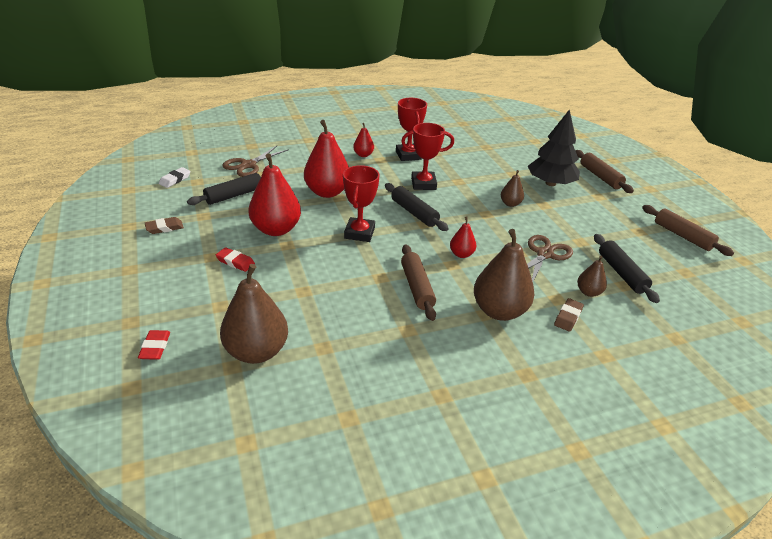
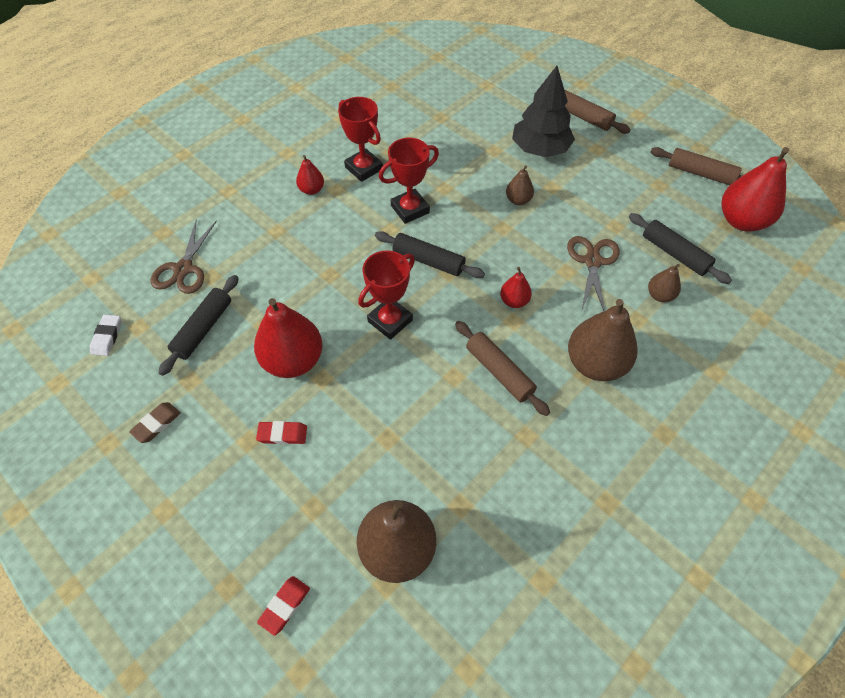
camera: 25 degrees left, 20 degrees up
(155, 347) = (285, 606): red eraser -> red eraser turned 60 degrees clockwise
(327, 192) = (311, 272): red pear -> red pear (741, 221)
(359, 233) = (390, 321): red trophy -> red trophy turned 60 degrees clockwise
(568, 317) = (660, 339): brown eraser -> none

